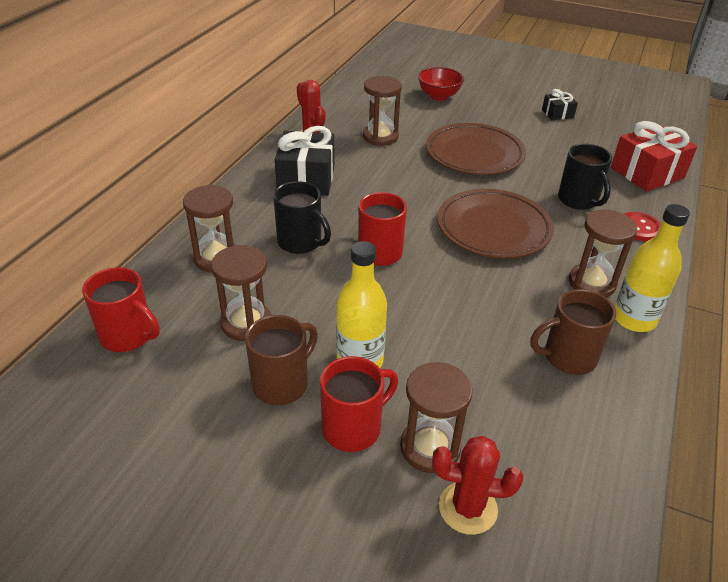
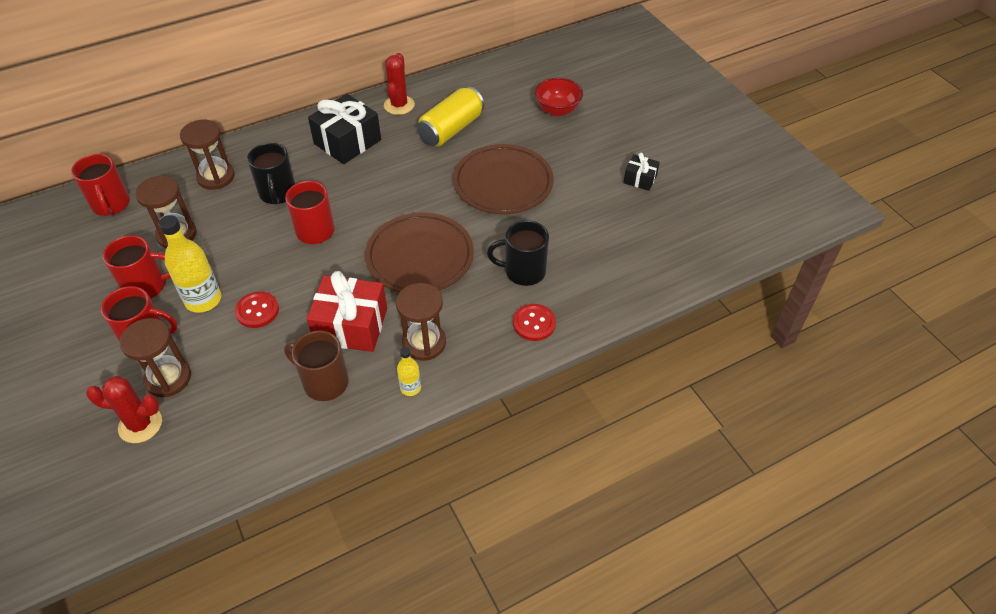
camera: 40 degrees right, 10 degrees up
(282, 384) = (146, 286): brown mug -> red mug
(380, 137) = (451, 129): brown hourglass -> yellow can
(425, 339) = (257, 311): none -> red button
(468, 508) = (140, 425): red cactus -> red cactus turned 45 degrees counterclockwise
(578, 200) = (523, 271): black mug -> black mug turned 75 degrees clockwise
(634, 319) = (410, 388): yellow bottle -> yellow bottle, size x0.53
(647, 173) = (627, 280): red gift -> red gift (351, 326)

